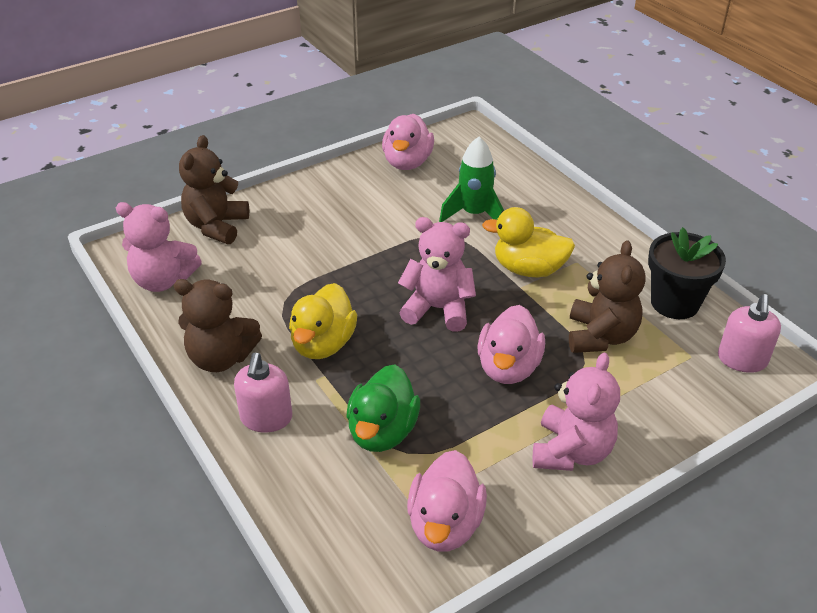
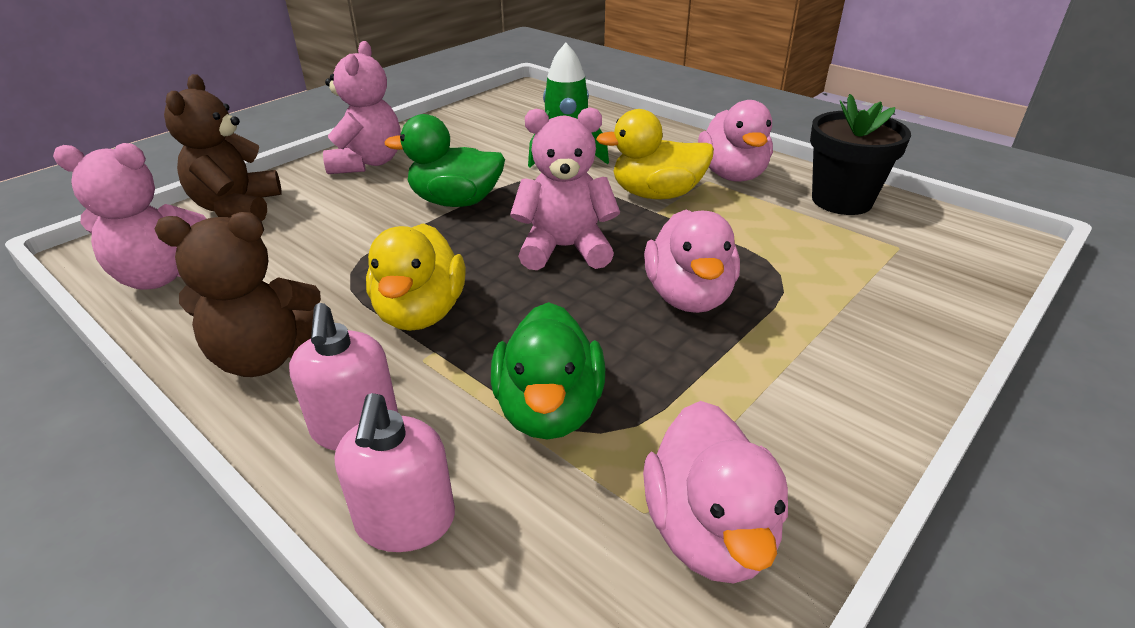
camera: 15 degrees left, 5 degrees down
(373, 248) = (456, 201): none -> green duck
(407, 162) = (469, 122): pink duck -> pink duck (732, 175)
(571, 451) = (832, 381): pink teddy bear -> pink teddy bear (367, 163)
(600, 336) = (781, 245): brown teddy bear -> none
(742, 360) = (957, 241): pink soap dispenser -> pink soap dispenser (405, 521)

